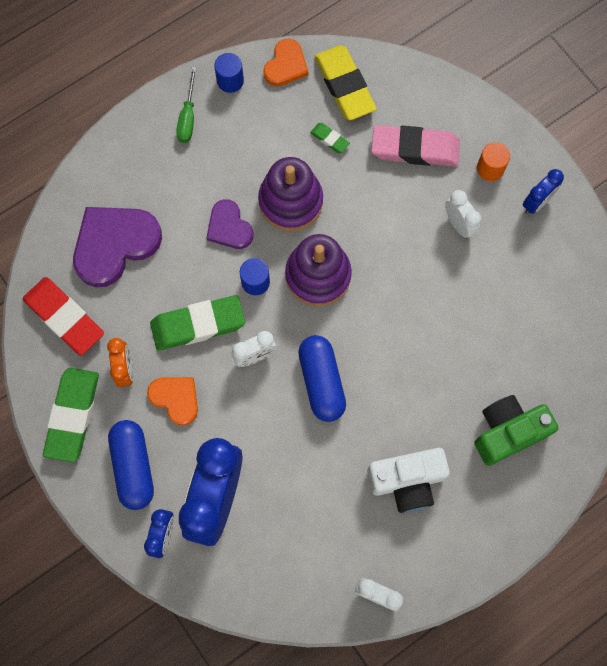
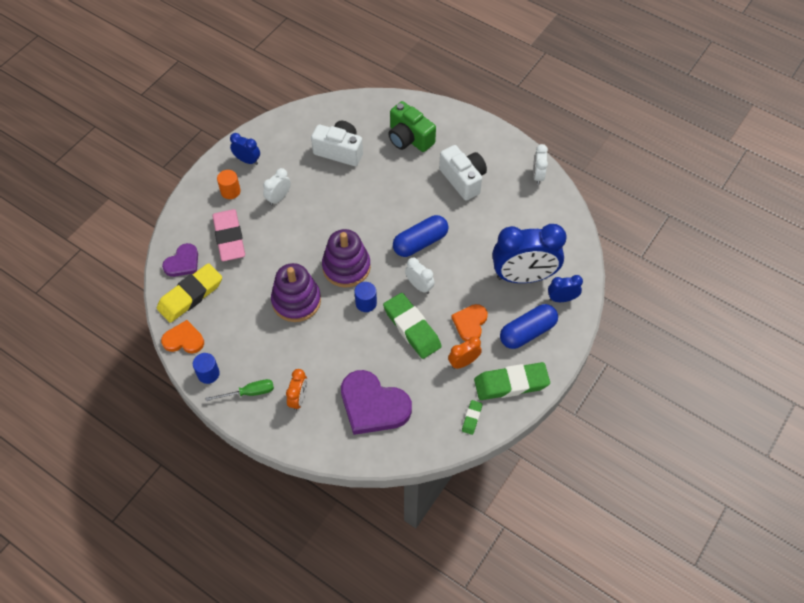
camera: 110 degrees left, 15 degrees down
(64, 317) = (443, 418): red eraser -> none
(158, 167) = (299, 398): none -> orange clock
(229, 227) = (330, 333): purple heart -> purple heart (183, 262)
(329, 139) = (238, 292): green eraser -> green eraser (472, 418)
(514, 327) = (339, 151): none -> white camera

